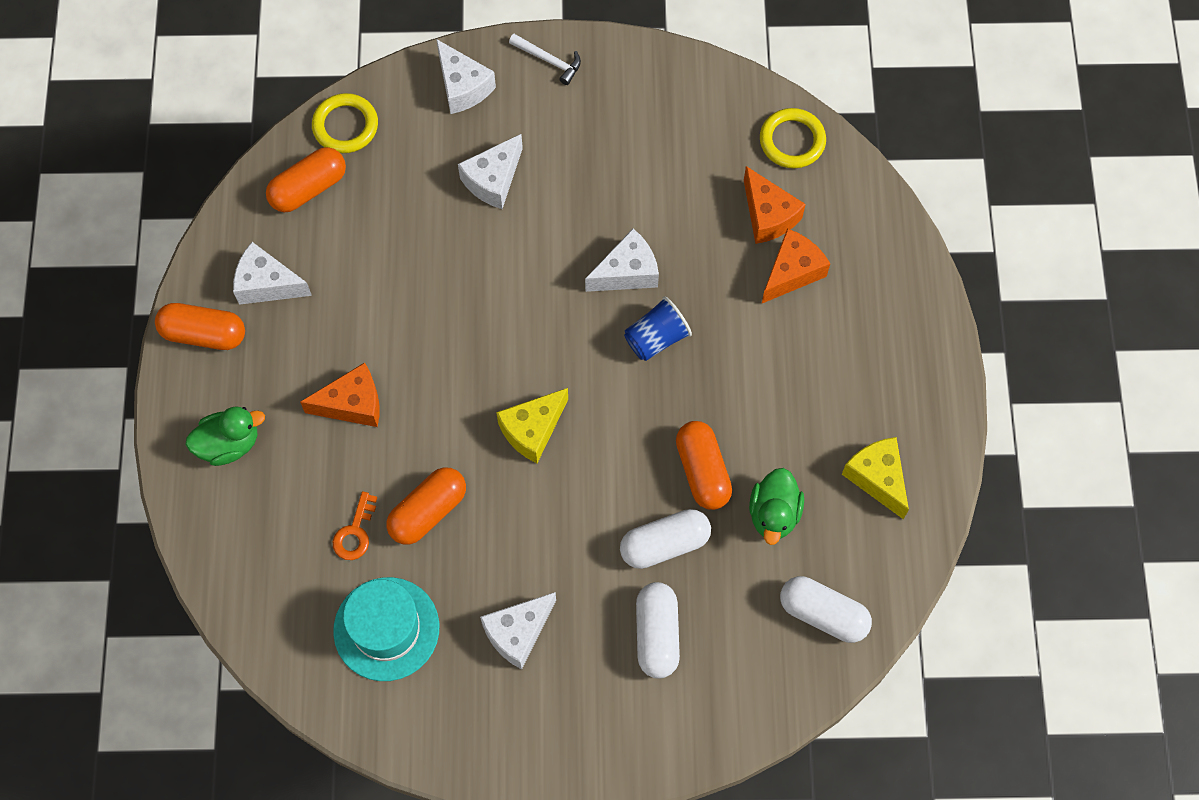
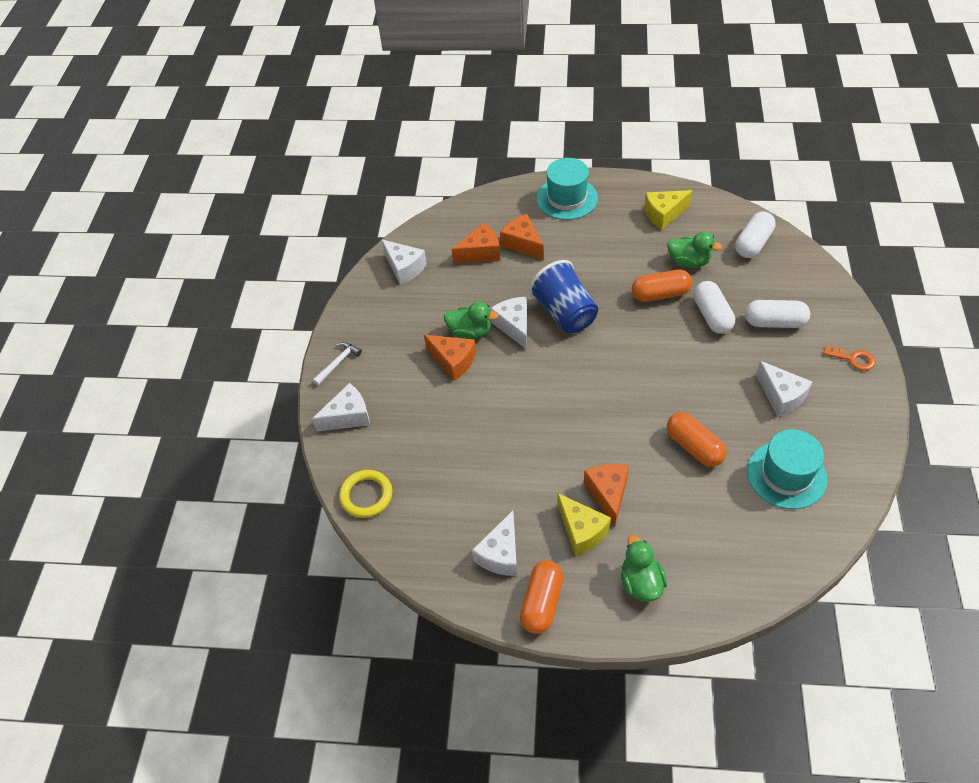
camera: 80 degrees left, 15 degrees down
(308, 188) = (418, 523): orange capsule -> none
(355, 532) = (712, 494): orange key -> orange key (853, 359)
(493, 180) = (431, 399): white cheese -> white cheese (404, 268)
(532, 430) = (630, 383): yellow cheese -> yellow cheese (581, 531)
(559, 200) = (453, 361): none -> orange cheese
(612, 216) = (470, 332): none -> green duck
(656, 338) = (564, 313): blue cup -> blue cup, size x1.60
(792, 141) = (428, 238): yellow ring -> none
(899, 330) = (567, 198): none -> turquoise hat

